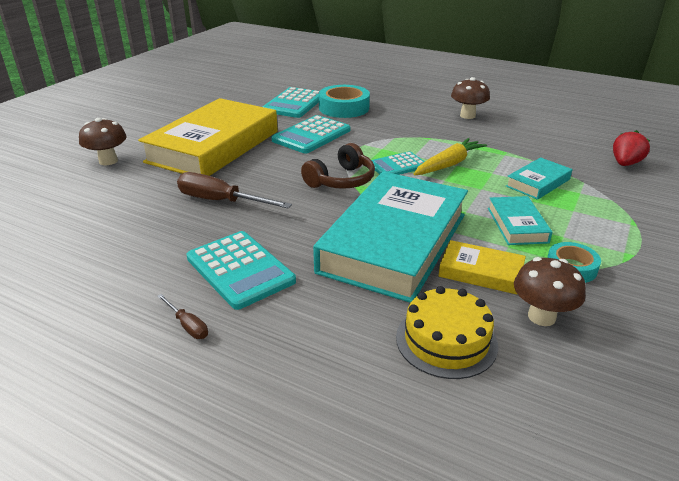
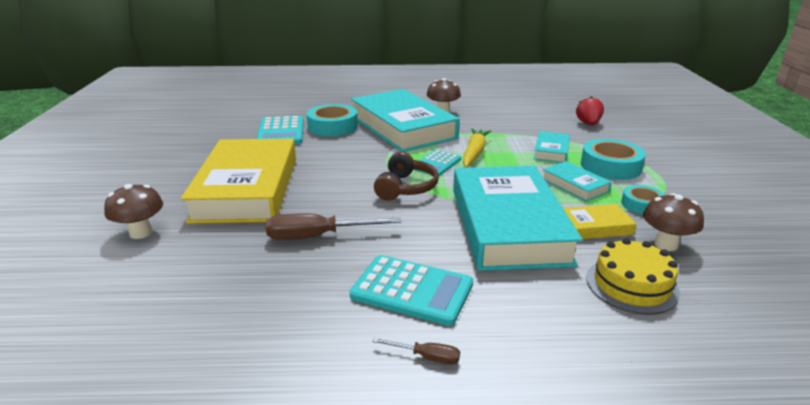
camera: 30 degrees left, 5 degrees down
(311, 135) = (332, 156): turquoise calculator -> none
(407, 122) = (402, 127): none -> turquoise book
(589, 217) = (610, 166): none -> turquoise tape

